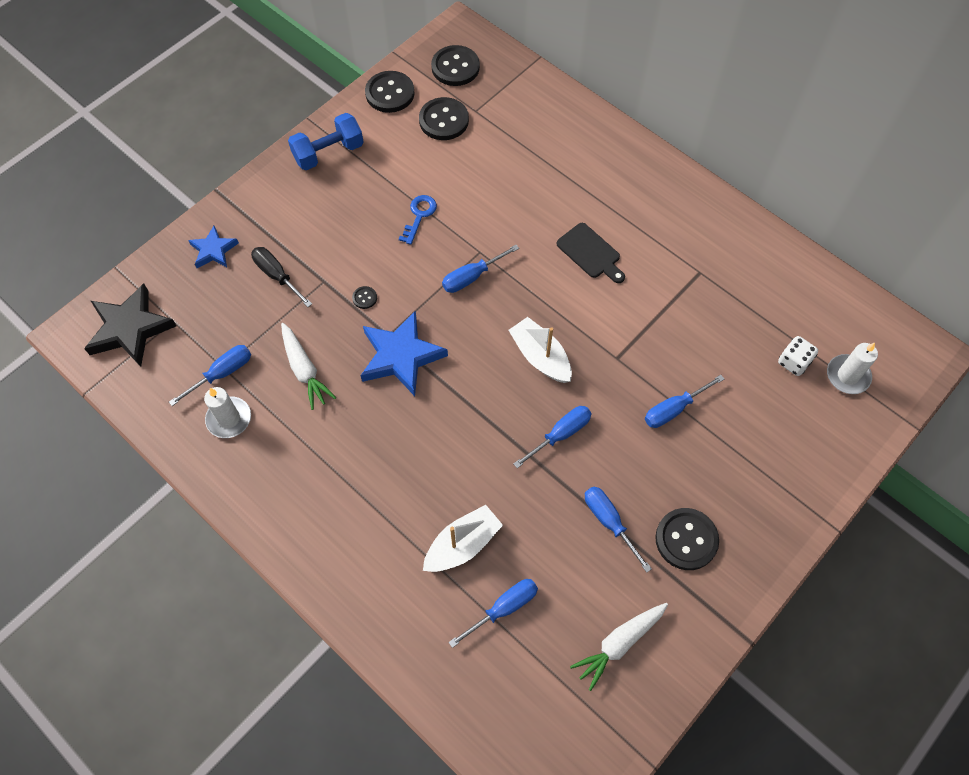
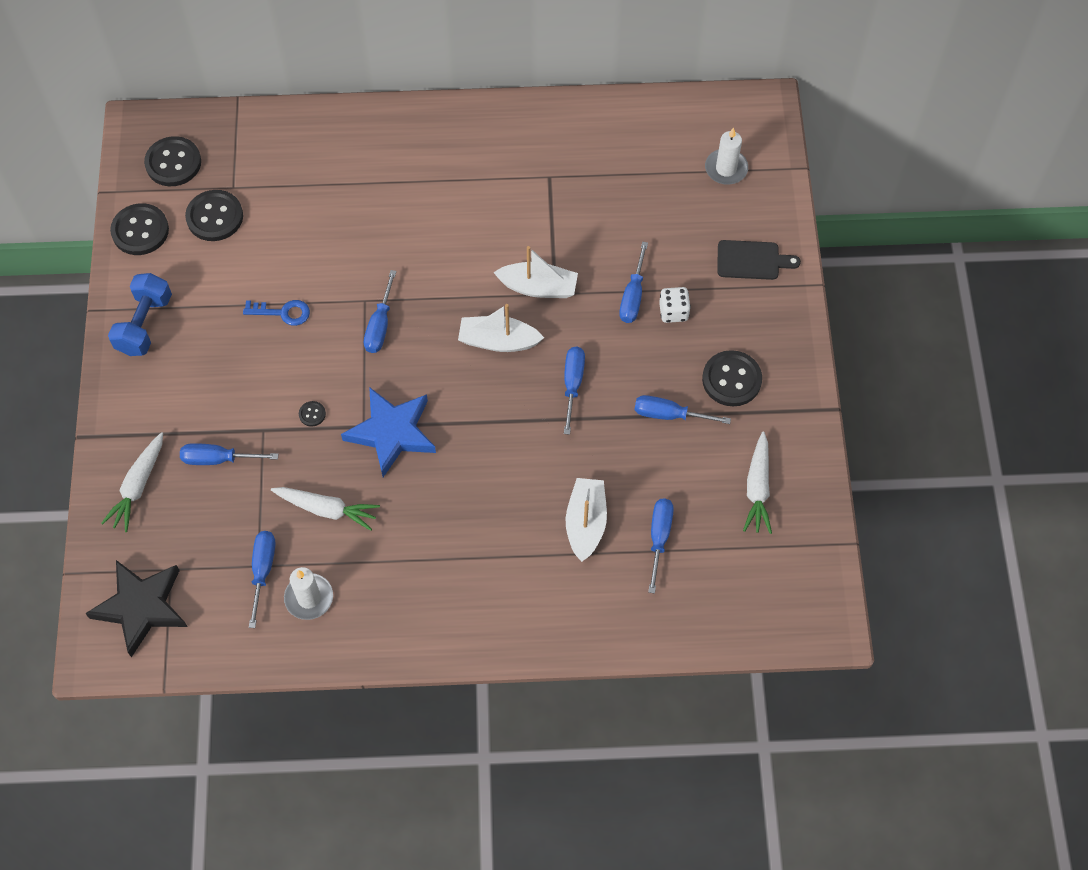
camera: 45 degrees left, 0 degrees up
(213, 250) = (138, 486): blue star -> white carrot
(277, 276) = (219, 459): black screwdriver -> blue screwdriver
(419, 215) = (283, 312): blue key -> blue key turned 120 degrees clockwise
(590, 253) = (452, 229): black cutting board -> black cutting board (752, 260)
(609, 343) = (538, 287): none -> white boat
(793, 362) = (681, 190): white dice -> white dice (673, 312)

